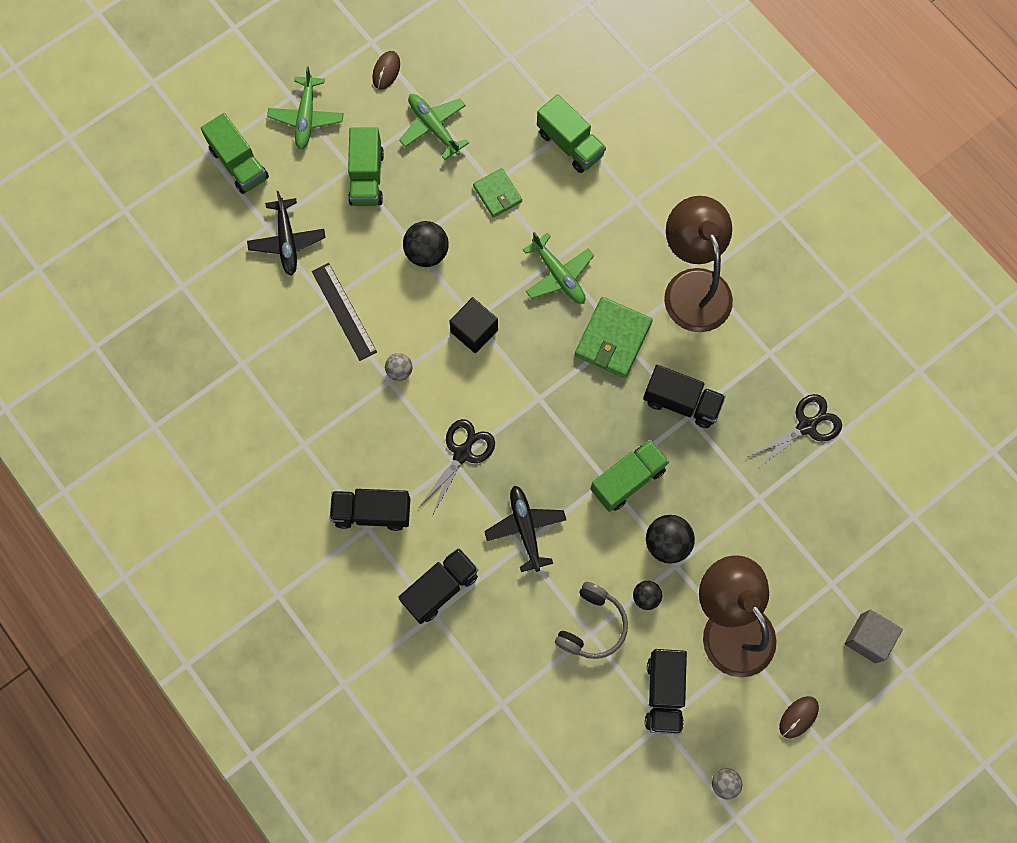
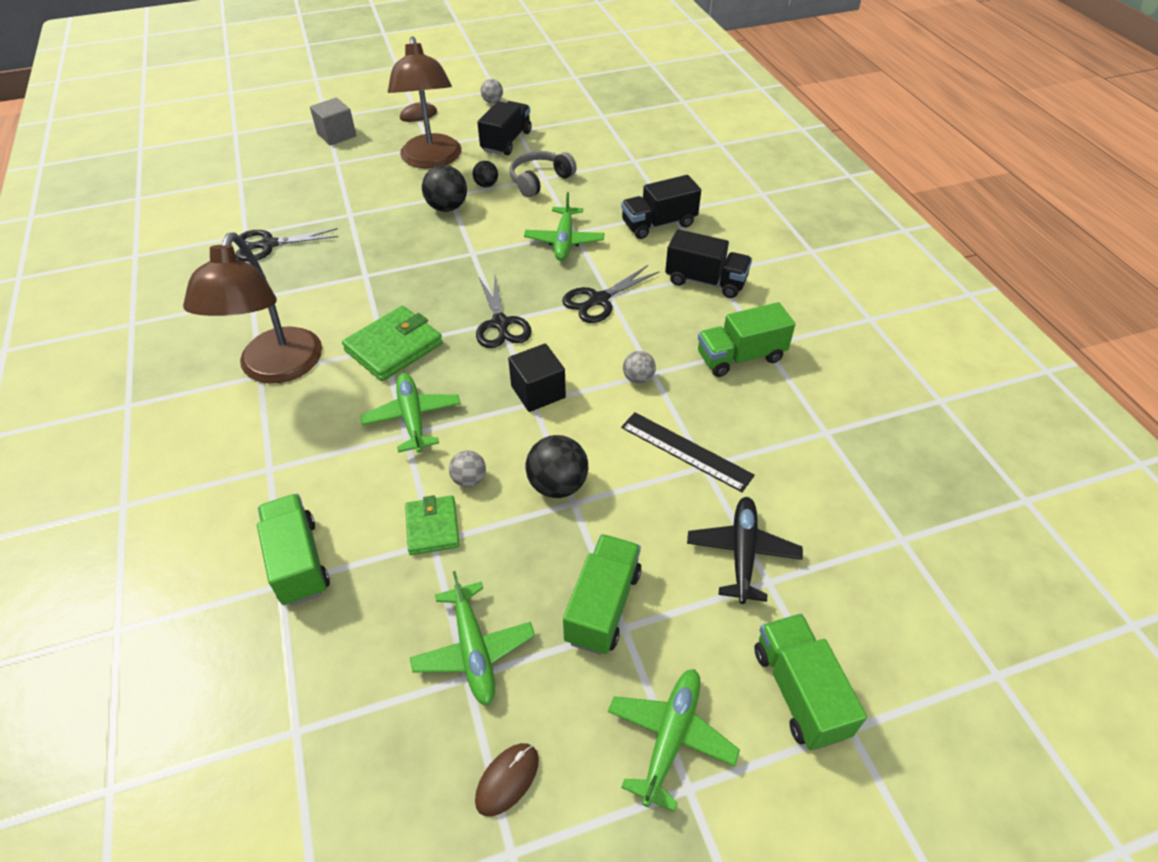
camera: 160 degrees left, 25 degrees down
(344, 311) = (686, 451): black ruler -> black ruler turned 45 degrees counterclockwise
(490, 237) = (469, 479): none -> grey ball
(525, 528) = (564, 241): black plane -> green plane
(537, 395) = (500, 324): none -> black scissors
(627, 480) = (453, 249): green truck -> green truck (740, 357)
(681, 402) = (364, 285): black truck -> none

